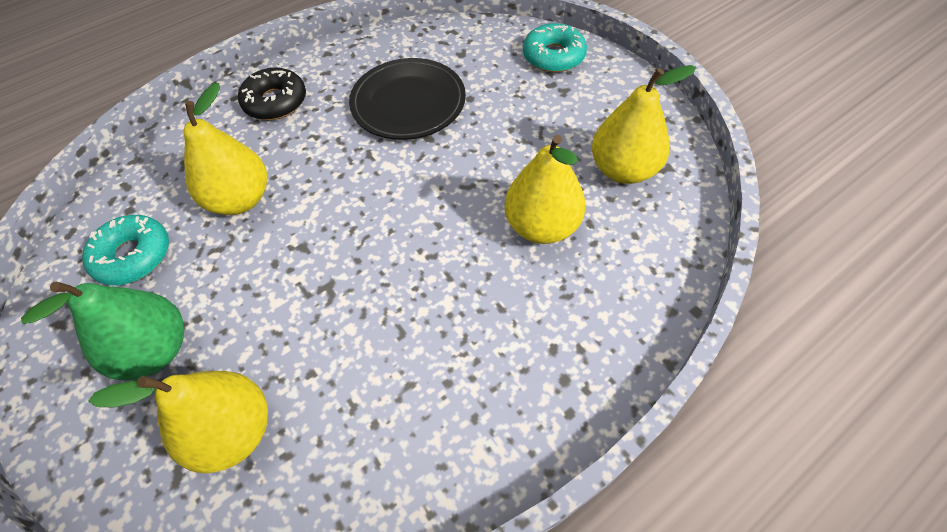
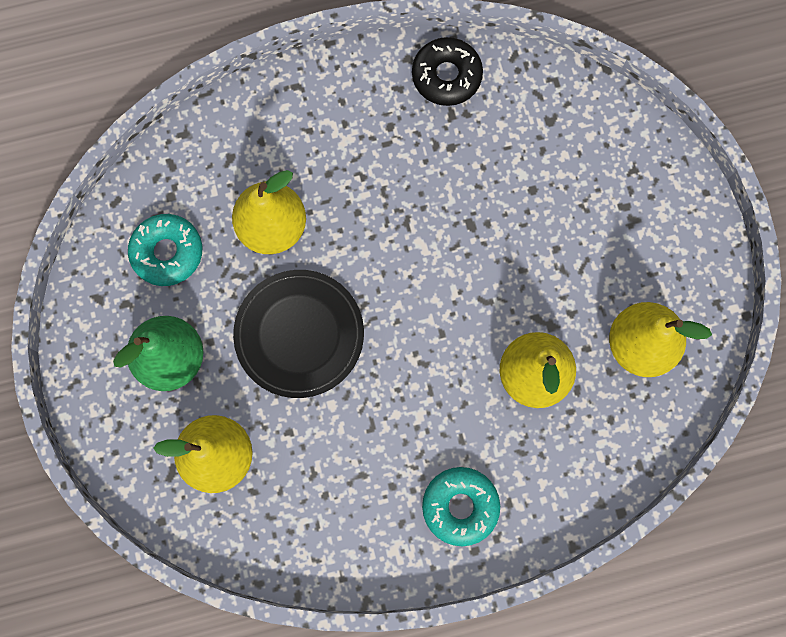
camera: 20 degrees right, 20 degrees up
(275, 102) = (335, 111): black donut -> black donut (446, 76)
(408, 103) = (468, 170): black plate -> black plate (299, 334)
(553, 56) = (646, 167): turquoise donut -> turquoise donut (460, 506)

